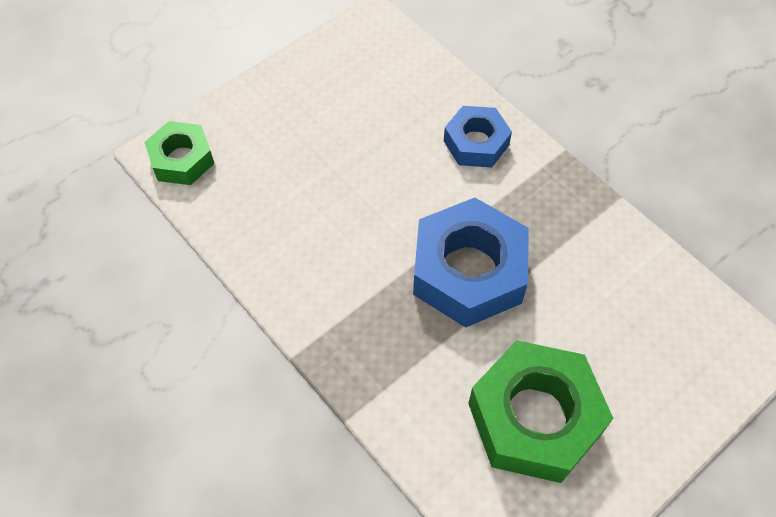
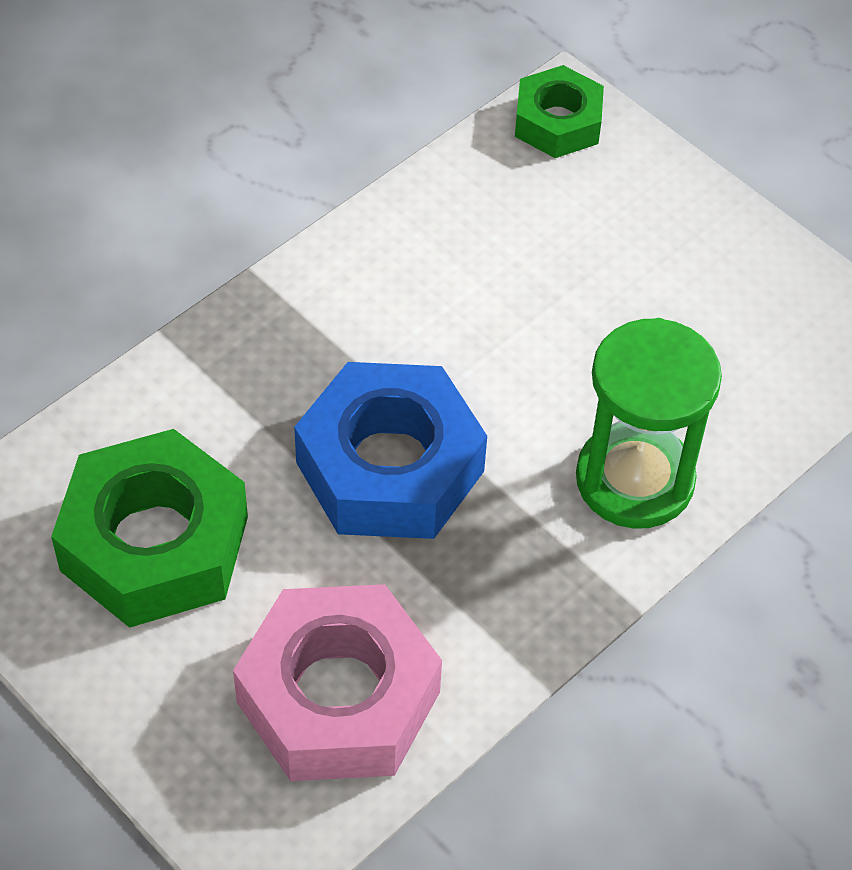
camera: 85 degrees right, 5 degrees down
(476, 143) = (634, 479): blue nut -> green hourglass
(640, 305) = (338, 697): none -> pink nut

